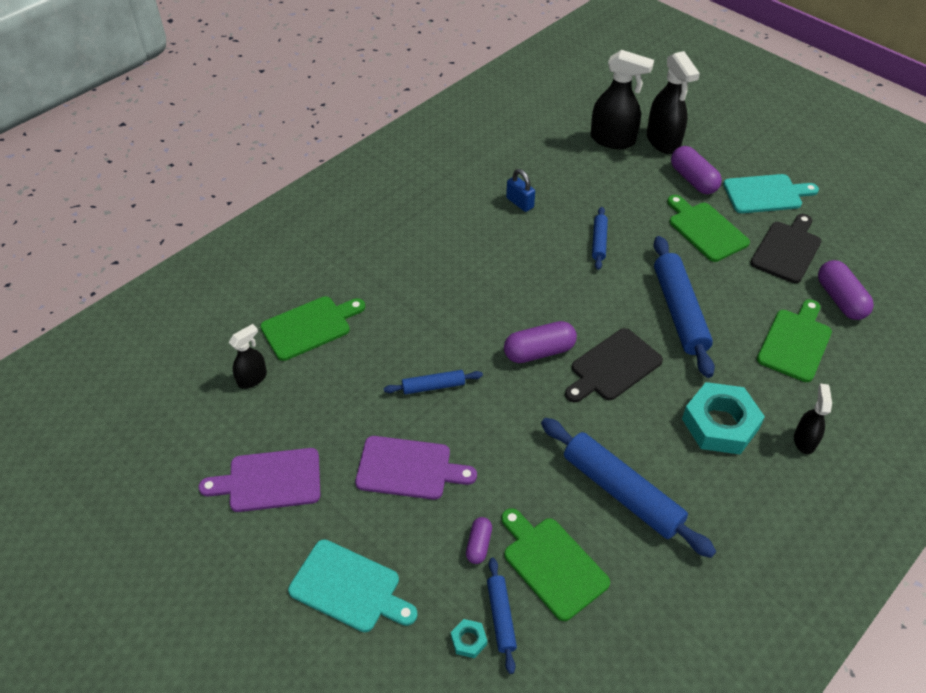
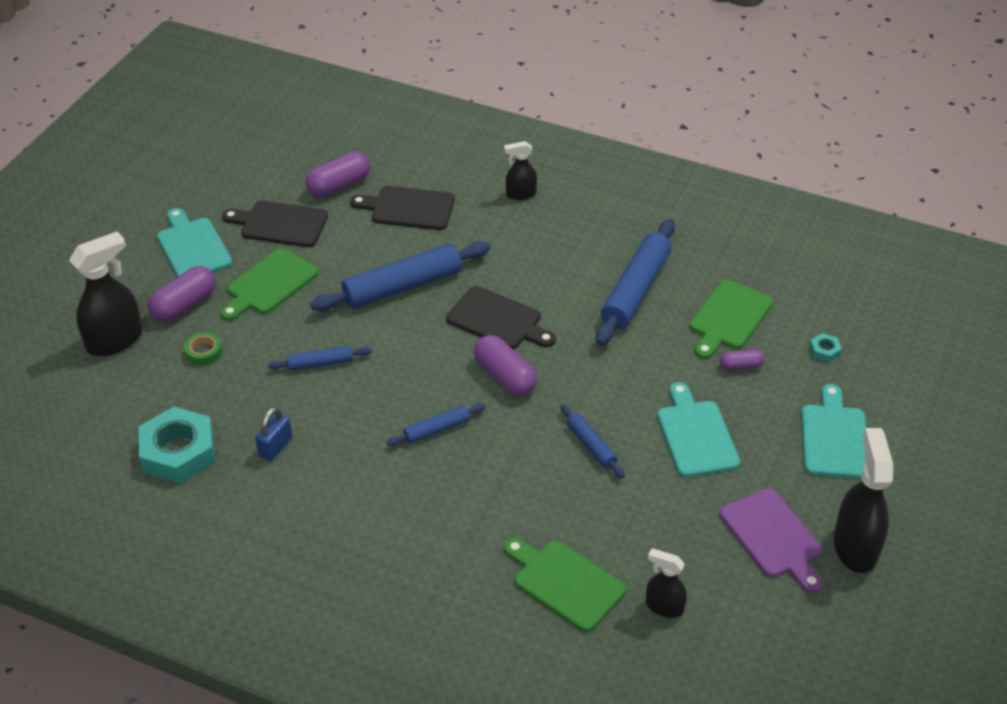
camera: 110 degrees left, 5 degrees down
(408, 468) = (696, 435): purple cutting board -> turquoise cutting board
(501, 617) = (793, 337): blue rolling pin -> blue rolling pin (436, 430)
(613, 140) = (123, 386): black spray bottle -> black spray bottle (855, 546)
(635, 182) = (204, 352): none -> green tape
(720, 424) = (529, 243): turquoise nut -> turquoise nut (178, 452)
(795, 342) = (408, 208): green cutting board -> black cutting board

